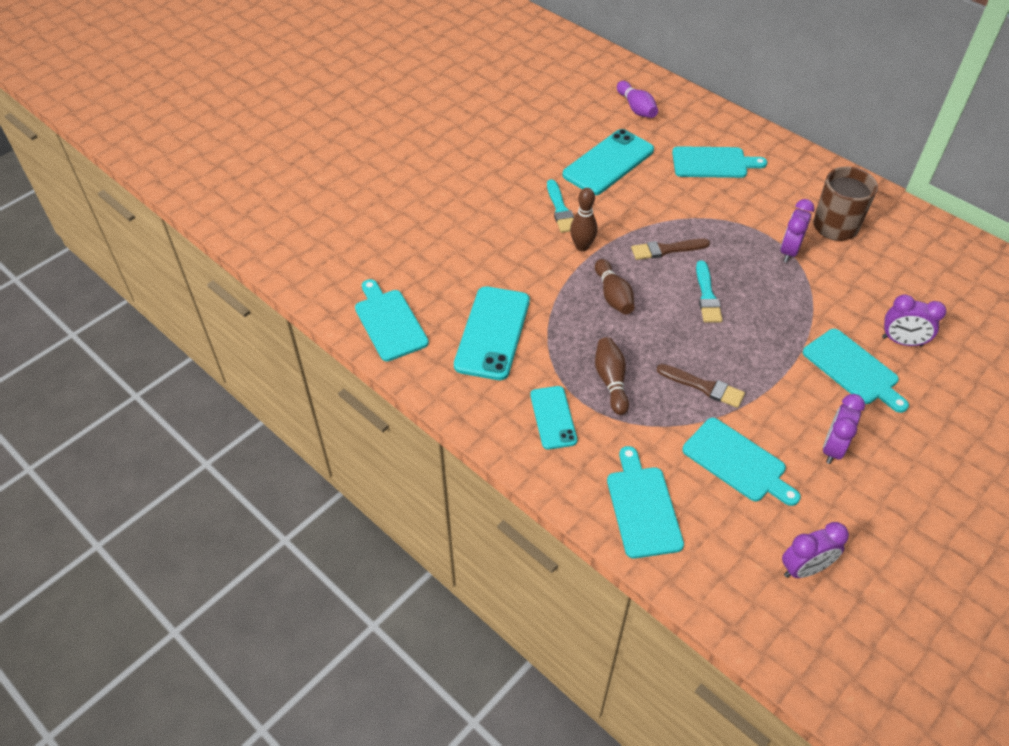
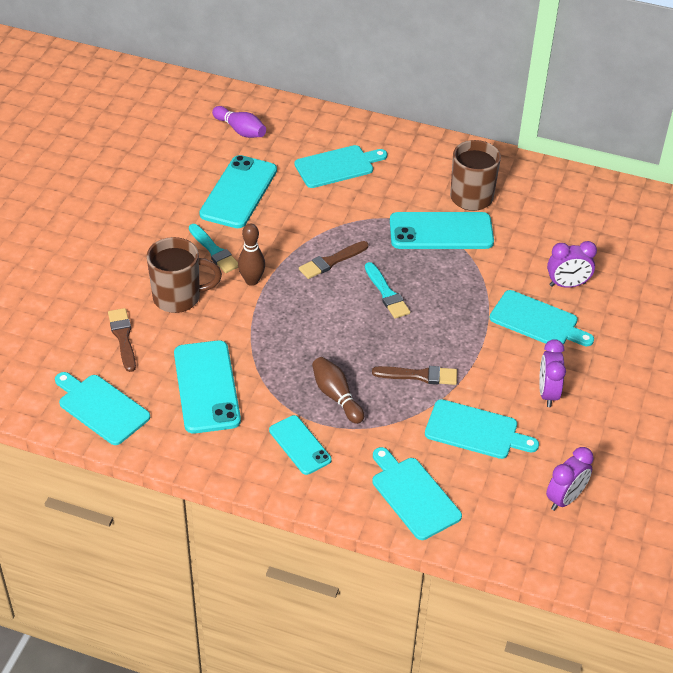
camera: 25 degrees left, 5 degrees down
(440, 264) = (123, 337): none -> brown brush
(507, 243) = (178, 297): none -> brown mug
(613, 295) = (302, 318): brown bowling pin -> none
(789, 251) = (441, 231): purple clock -> turquoise phone

